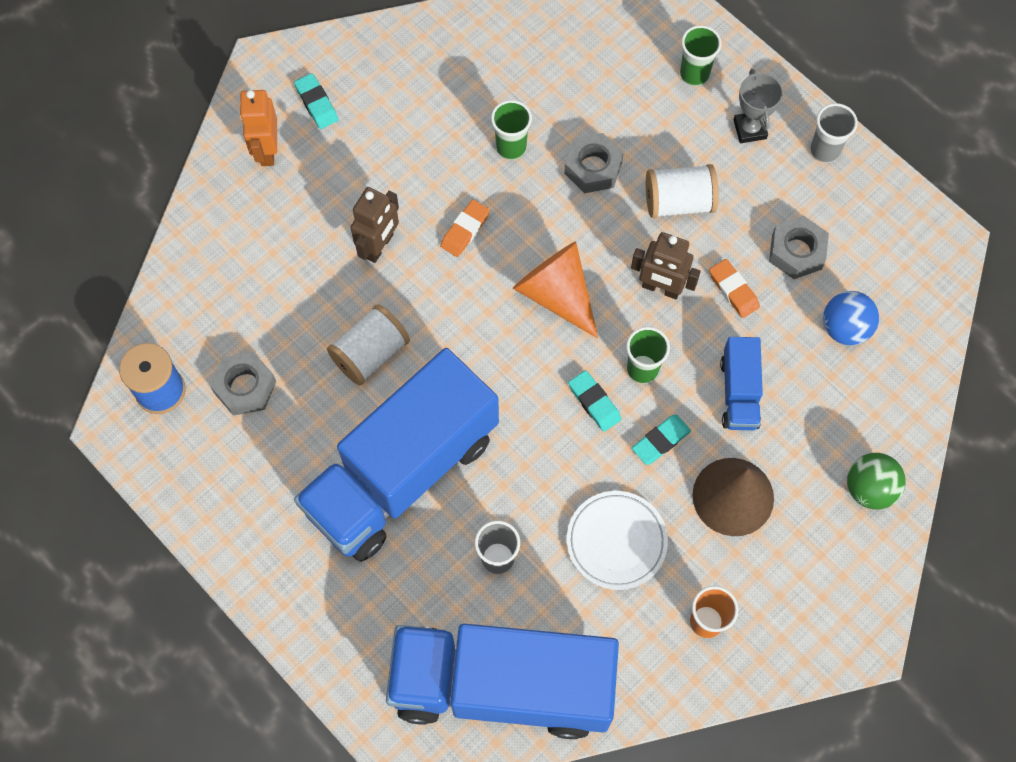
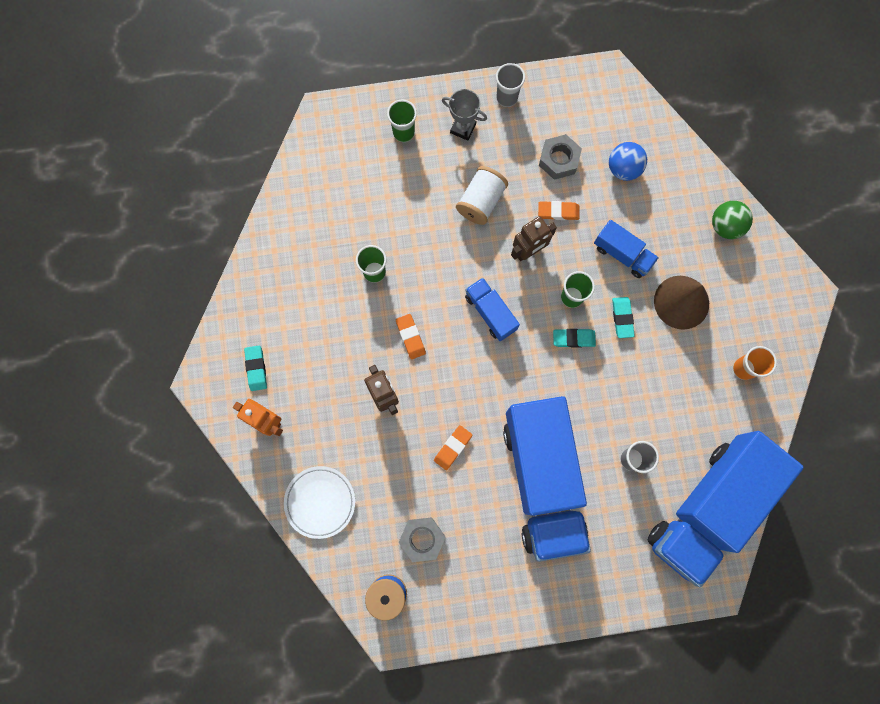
camera: 55 degrees left, 10 degrees up
(317, 103) = (256, 368): turquoise eraser -> turquoise eraser turned 75 degrees clockwise
(371, 354) = (453, 448): white spool -> orange eraser
(556, 294) = (490, 312): orange cone -> blue truck
(593, 168) = (423, 234): grey nut -> none
(616, 541) = (665, 385): white plate -> white plate (320, 502)

